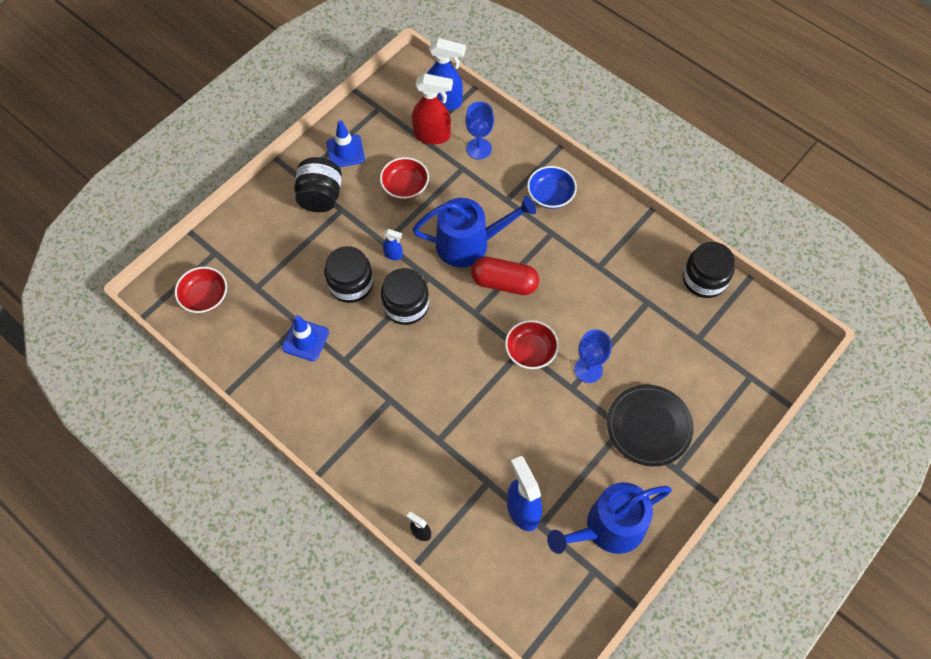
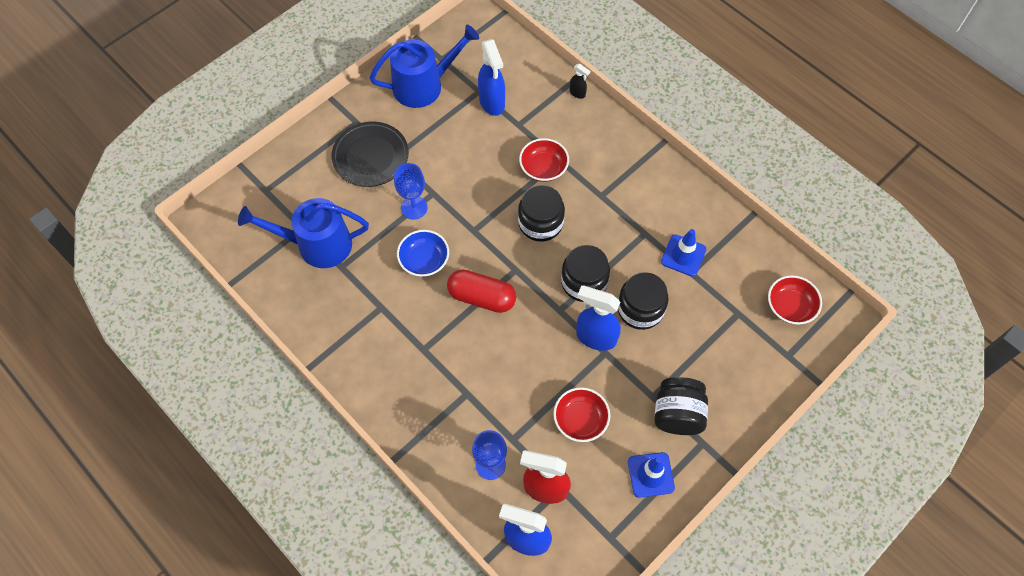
camera: 175 degrees left, 0 degrees up
(393, 255) = (595, 337): blue spray bottle -> blue spray bottle, size x2.04
(469, 243) = (513, 344): blue watering can -> blue watering can (317, 245)
(530, 351) = (465, 228): red bowl -> red bowl (543, 168)
(550, 195) = (416, 394): blue bowl -> blue bowl (424, 260)
(704, 279) = (277, 285): black jar -> black jar (540, 223)

